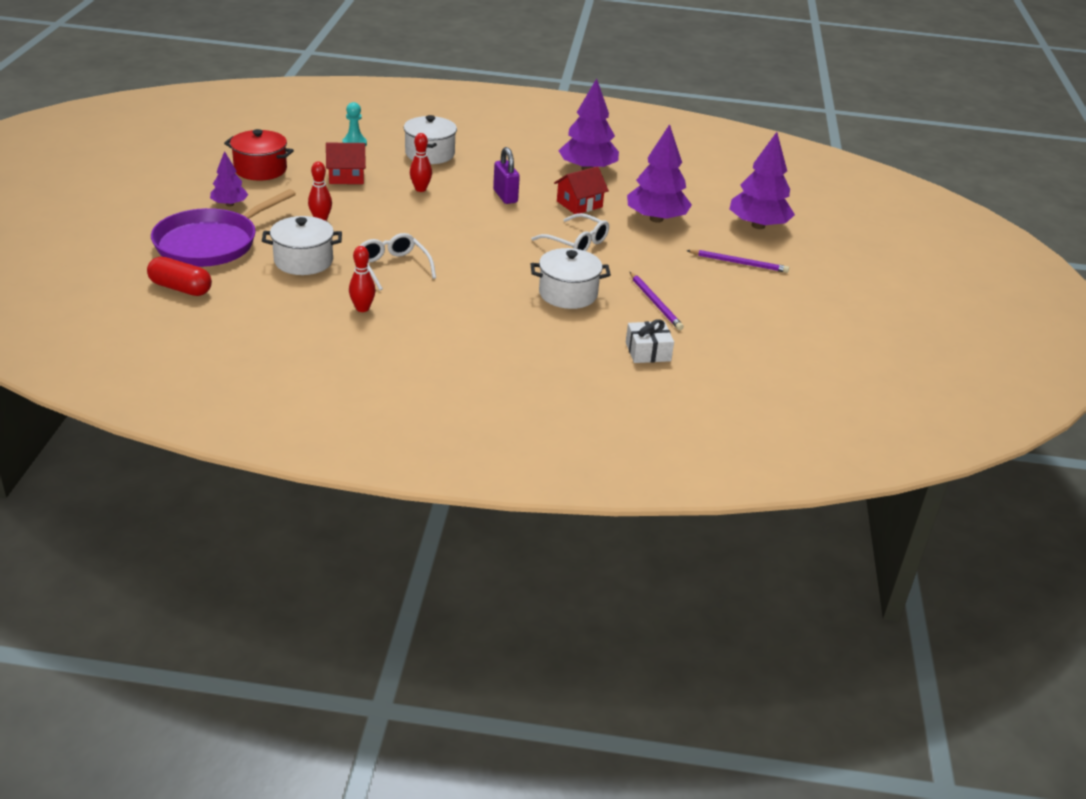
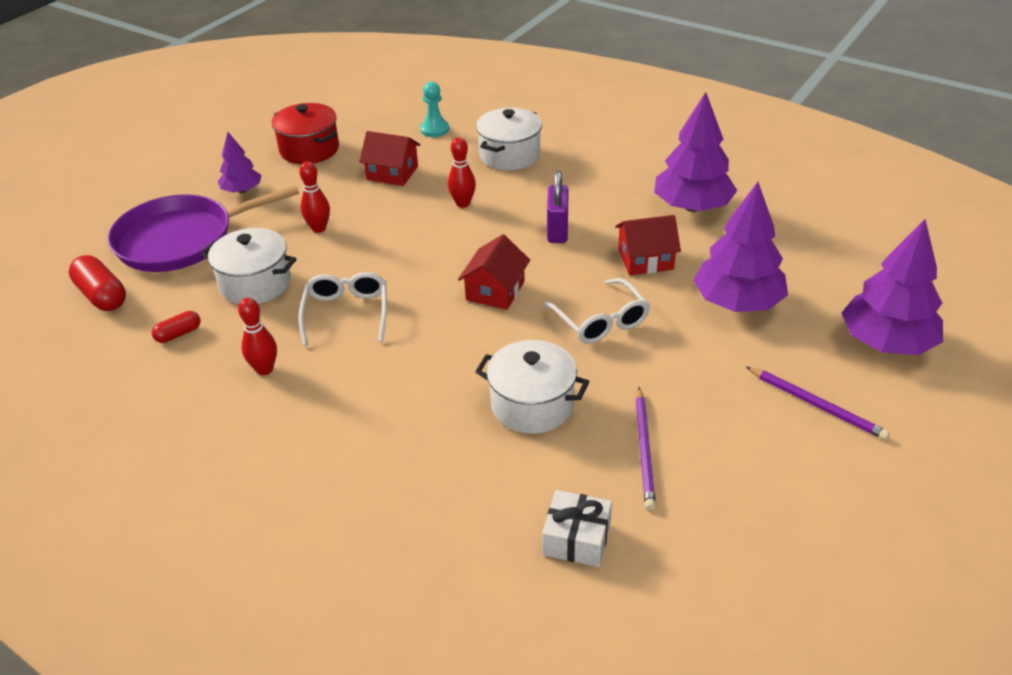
camera: 30 degrees right, 5 degrees up
(272, 300) = (178, 334): none -> red capsule
(490, 237) = (495, 291): none -> red house

